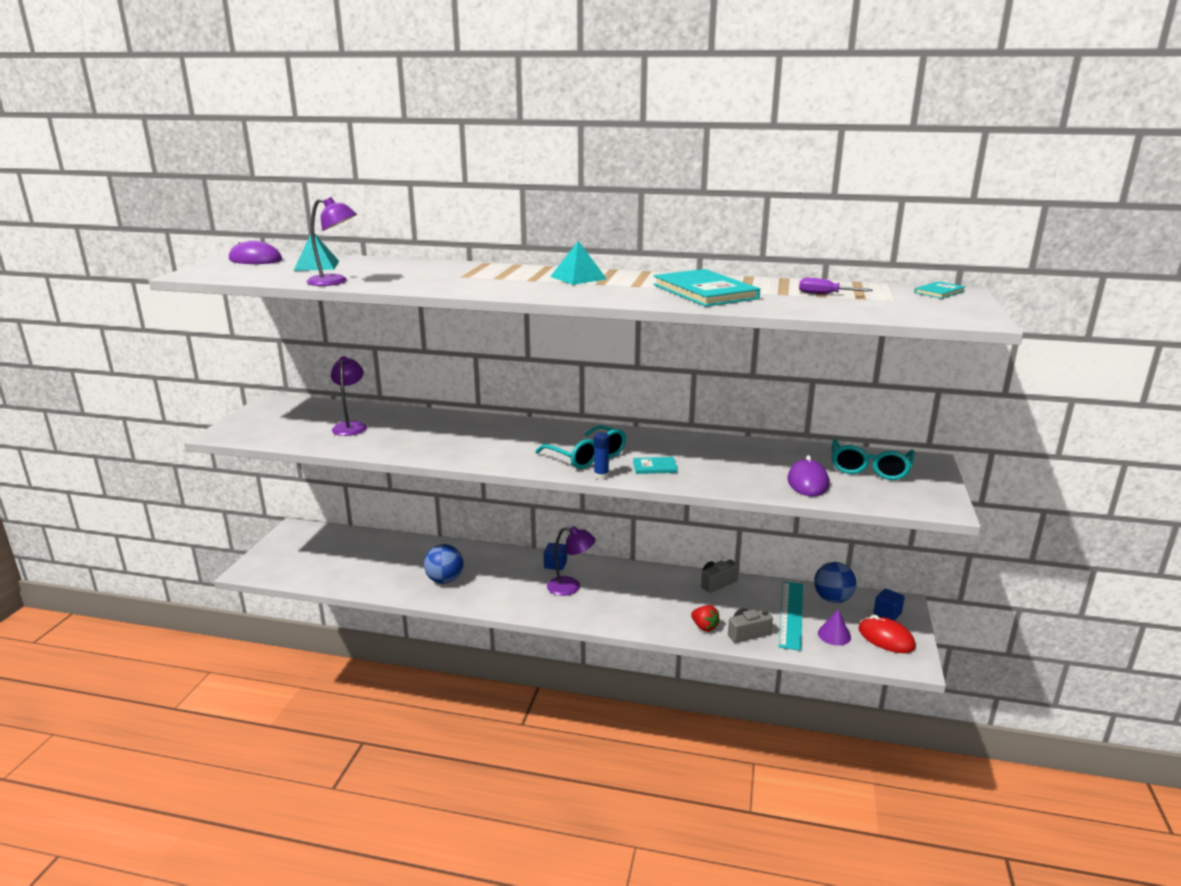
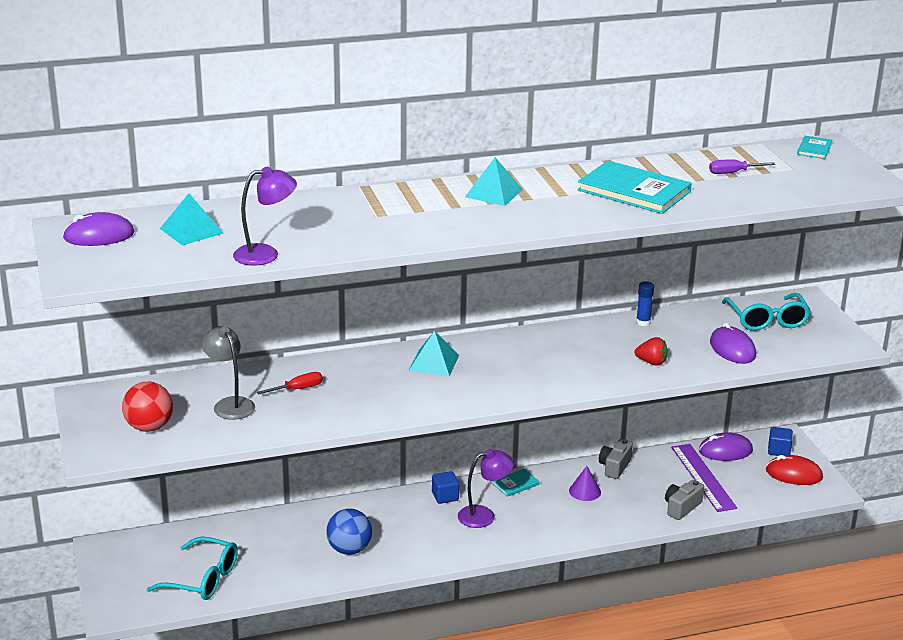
camera: 30 degrees left, 5 degrees up
(279, 426) = (149, 427): none -> red ball
(351, 426) = (230, 404): purple lamp -> grey lamp
(409, 428) = (298, 389): none -> red screwdriver
(531, 434) = (433, 362): none -> turquoise pyramid
(586, 456) = (517, 374): turquoise glasses -> turquoise glasses (202, 579)
(601, 476) = (556, 392): blue glue stick -> blue glue stick (643, 322)
(654, 467) = (591, 369): turquoise book -> turquoise book (515, 484)
(704, 627) = (641, 514): red strawberry -> red strawberry (651, 362)
(791, 614) = (703, 477): turquoise ruler -> purple ruler
(832, 599) = (725, 451): blue ball -> purple mouse
(834, 635) = (752, 485): purple cone -> purple cone (585, 491)

